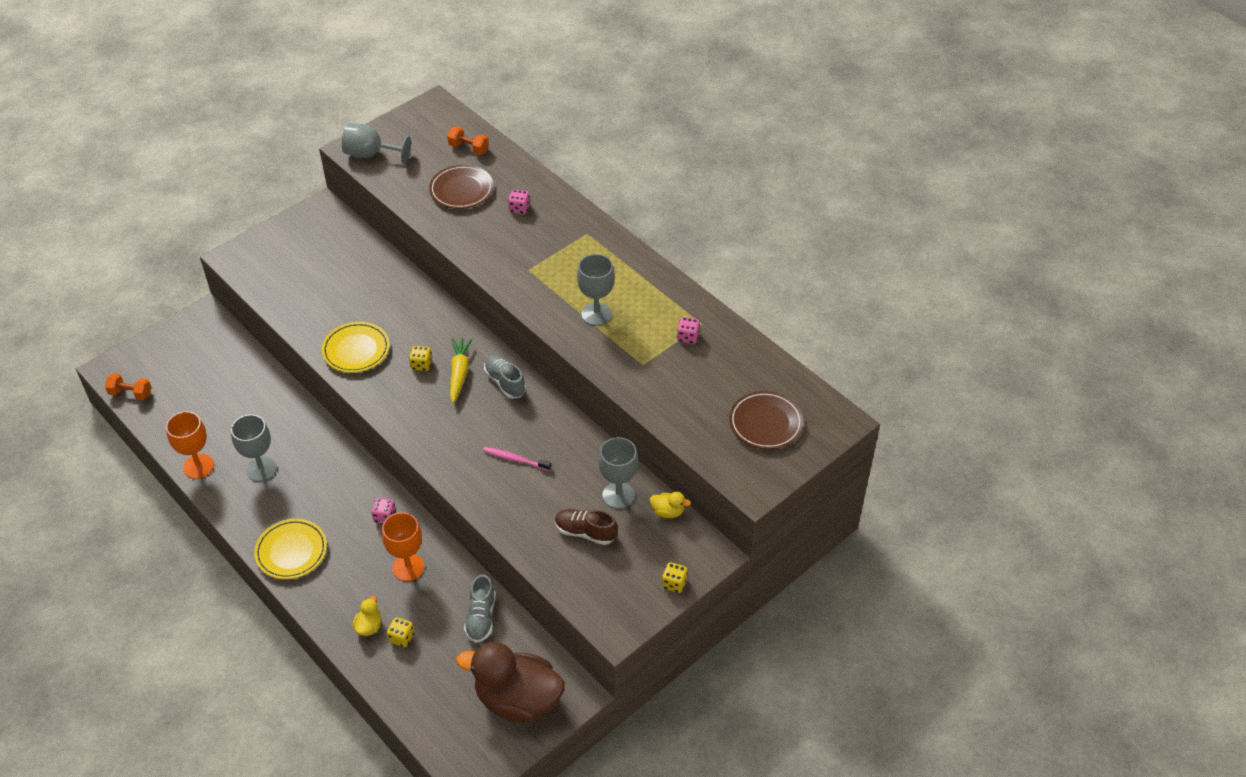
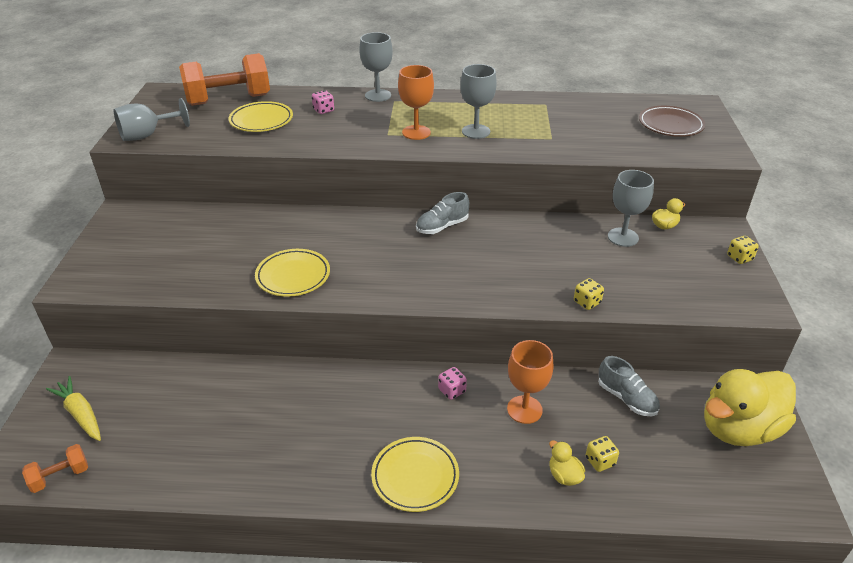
camera: 45 degrees left, 10 degrees down
(198, 466) = (225, 481): orange goblet -> orange goblet (416, 132)
(261, 469) = (293, 437): grey goblet -> grey goblet (378, 95)
(421, 365) = (363, 253): yellow dice -> yellow dice (587, 302)
(459, 373) = (400, 241): yellow carrot -> yellow carrot (80, 414)
(461, 190) = (261, 120): brown plate -> yellow plate
(468, 148) = (229, 100): orange dumbbell -> orange dumbbell, size x2.17
(505, 382) = (442, 226): grey shoe -> grey shoe turned 45 degrees counterclockwise
(515, 459) = (526, 262): pink toothbrush -> none
(517, 700) = (738, 429): brown duck -> yellow duck
(585, 532) = (643, 269): brown shoe -> none
(688, 337) = (551, 113): pink dice -> none

